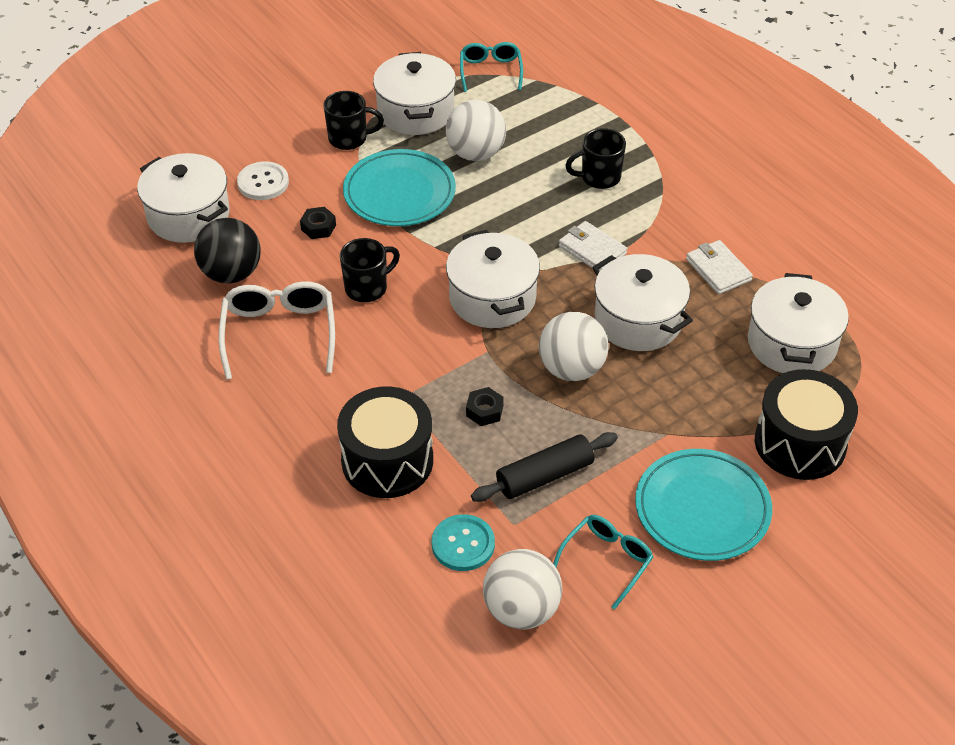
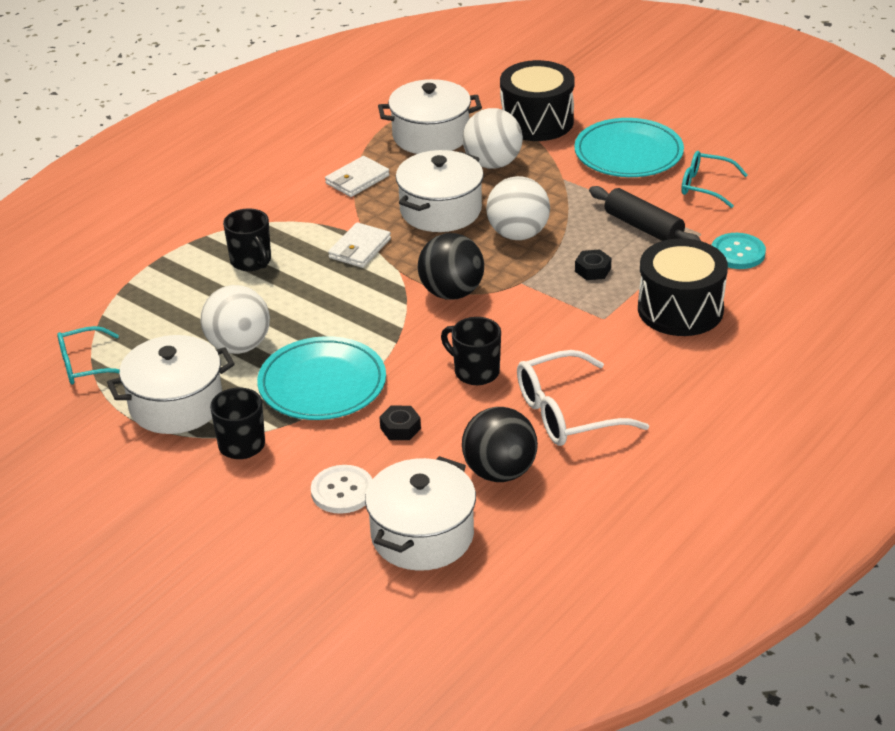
camera: 105 degrees left, 10 degrees down
(492, 298) = (451, 293): white pot -> black ball
(521, 610) = (777, 215): white ball -> white ball (492, 164)

